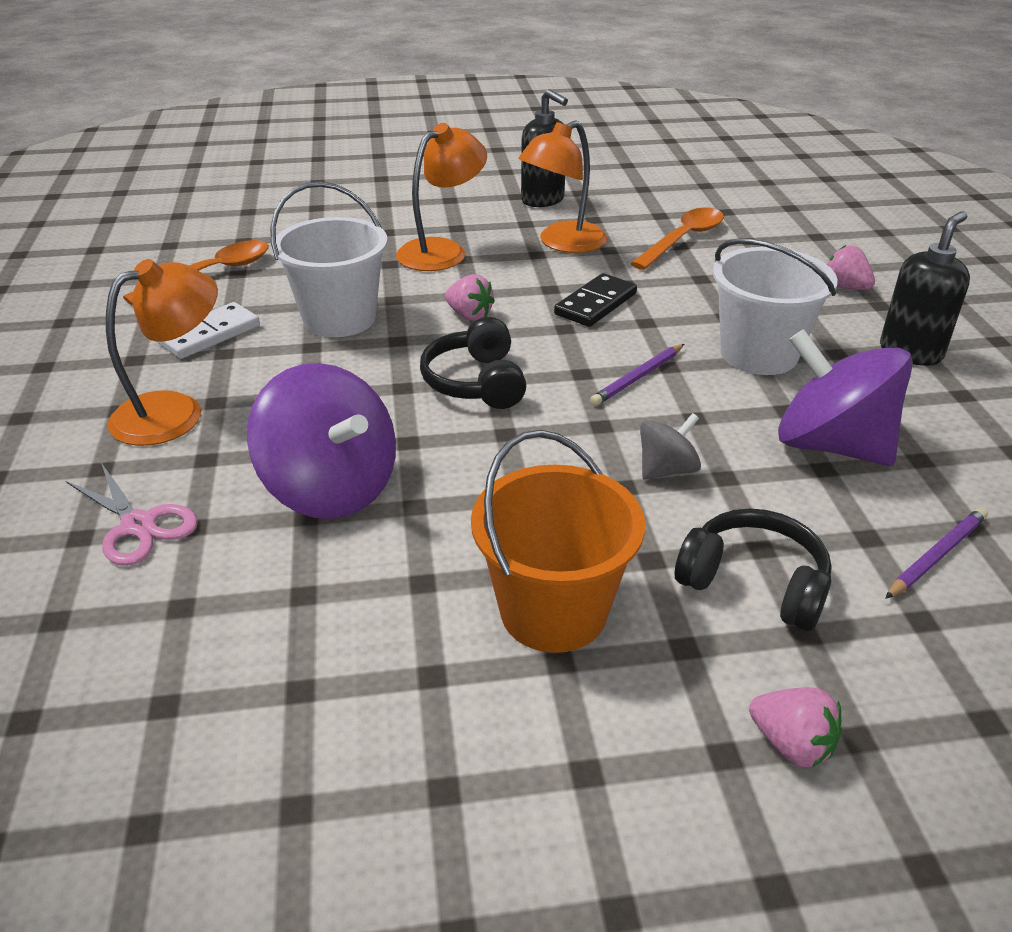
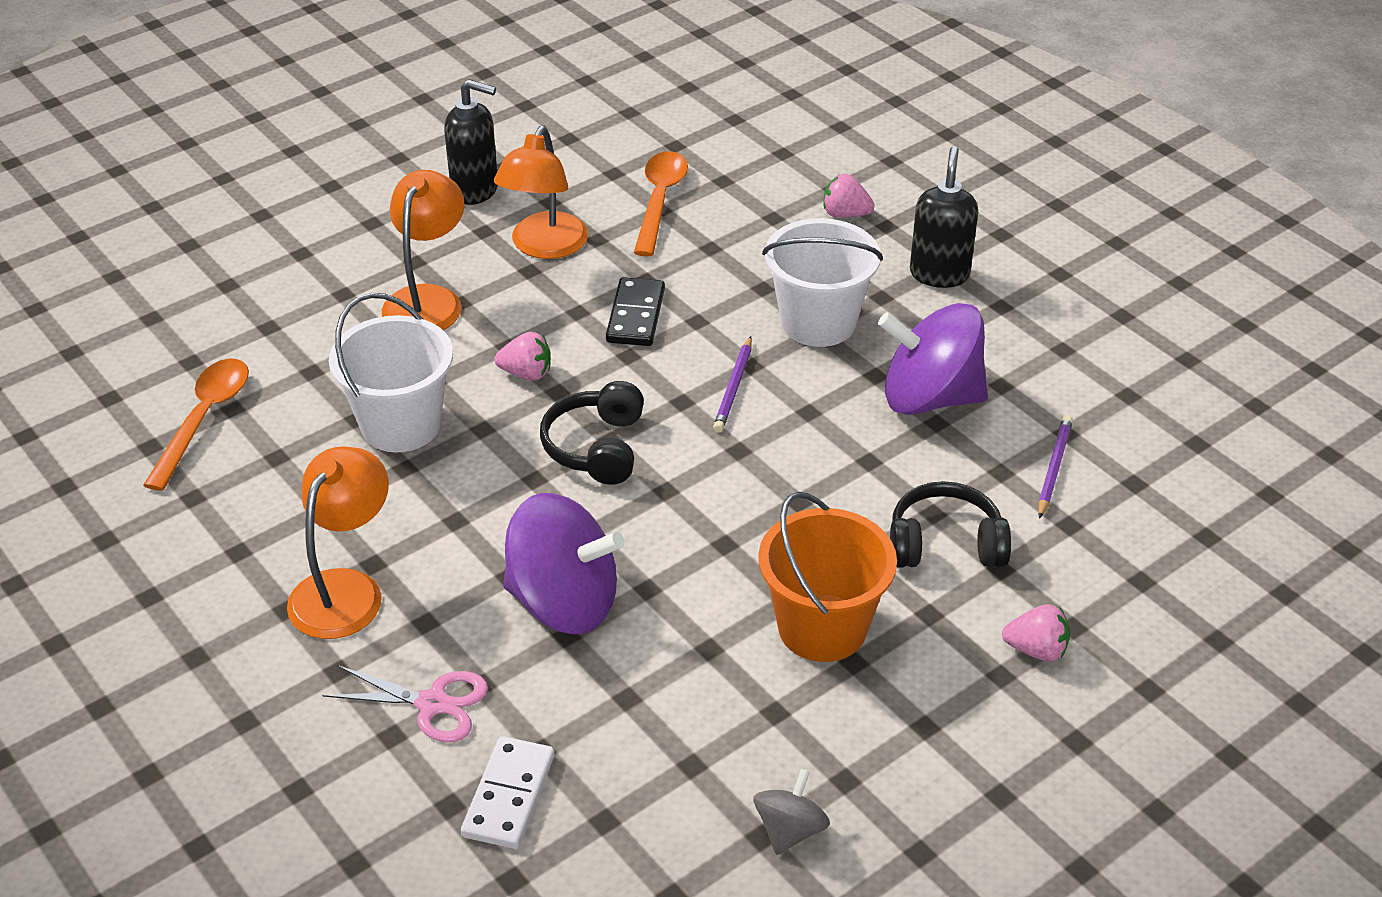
camera: 30 degrees left, 5 degrees up
(209, 334) = (285, 494): white domino -> white domino (509, 796)
(476, 382) = (597, 447): black headphones -> black headphones turned 45 degrees clockwise
(666, 470) = (820, 472): grey spinning top -> grey spinning top (790, 830)

